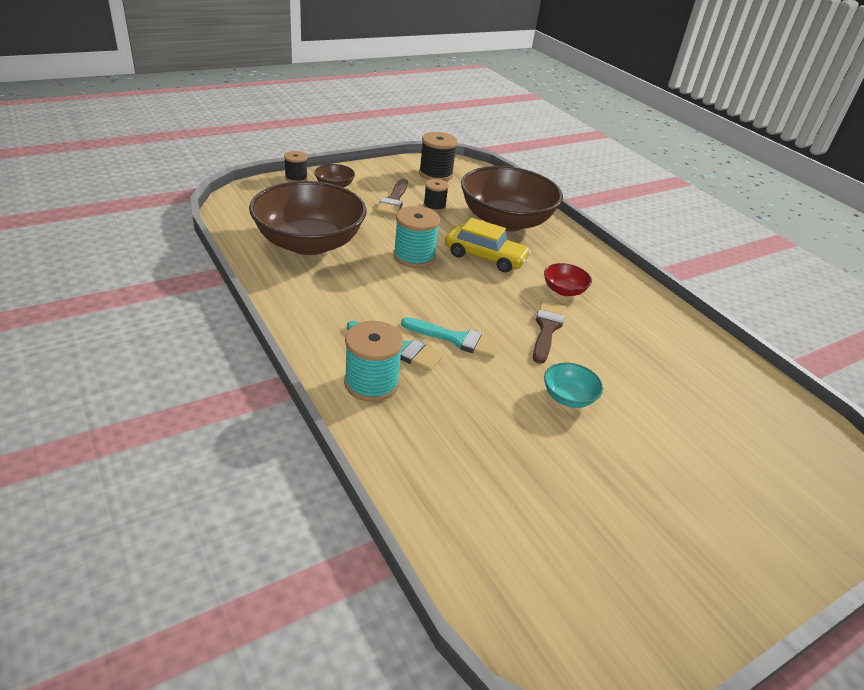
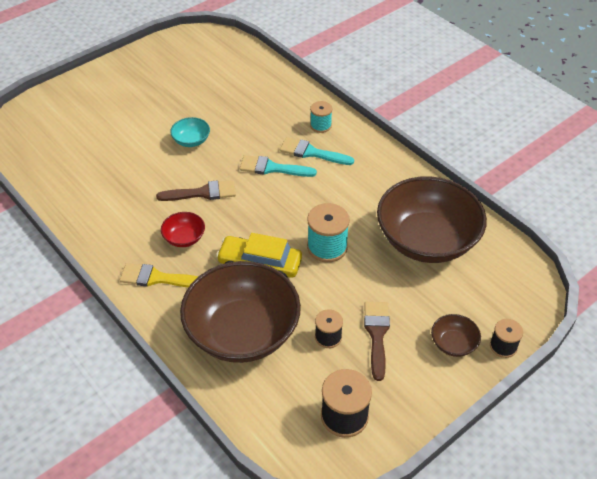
camera: 175 degrees right, 10 degrees up
(371, 383) = (320, 125): turquoise spool -> turquoise spool, size x0.61
(547, 328) = (202, 193): brown brush -> brown brush turned 105 degrees counterclockwise
(586, 265) = (157, 278): none -> yellow brush

